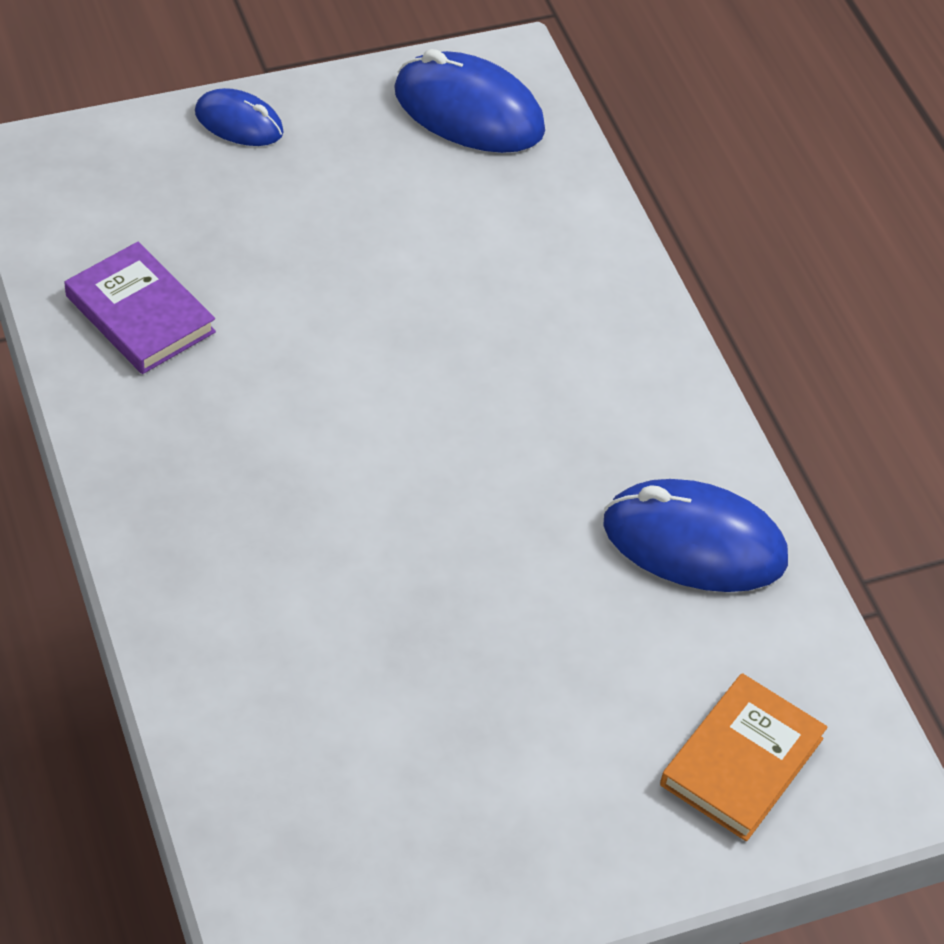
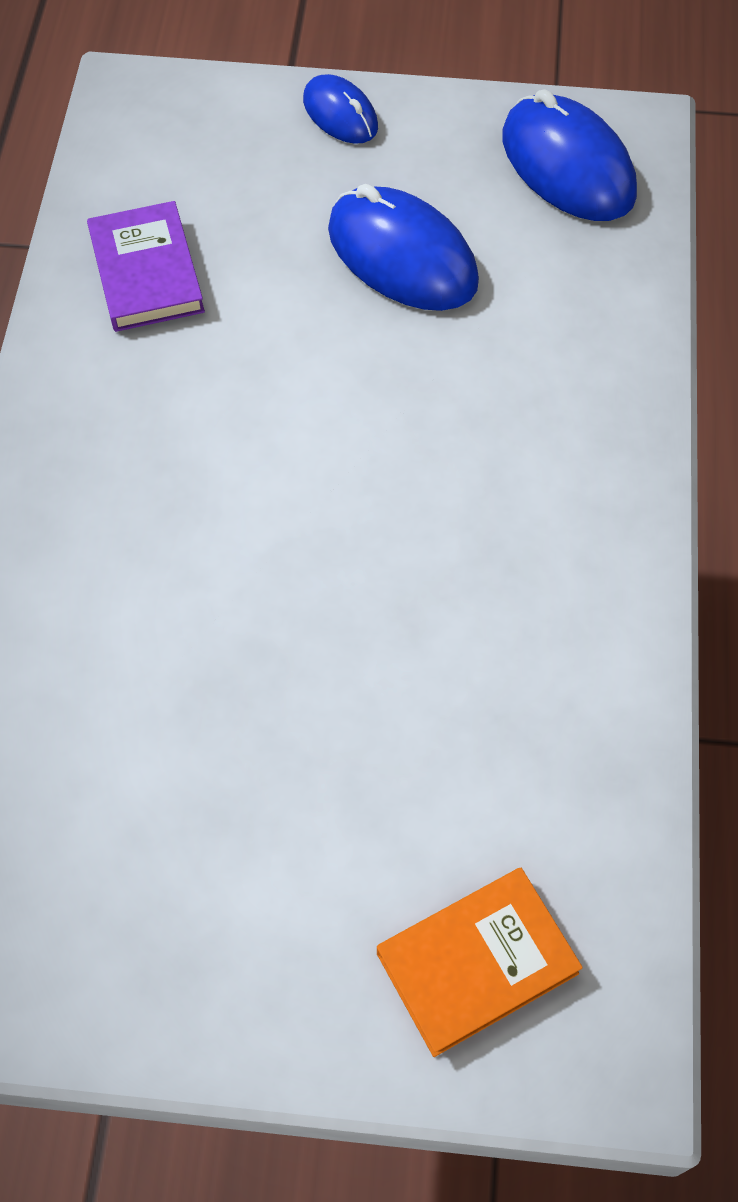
camera: 30 degrees right, 10 degrees up
(694, 543) = (556, 697): blue mouse -> blue mouse (402, 256)

